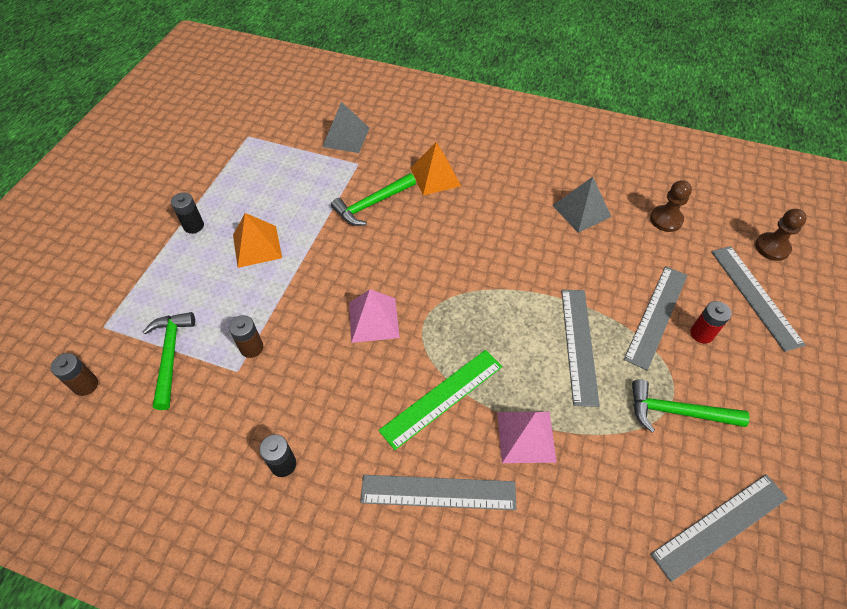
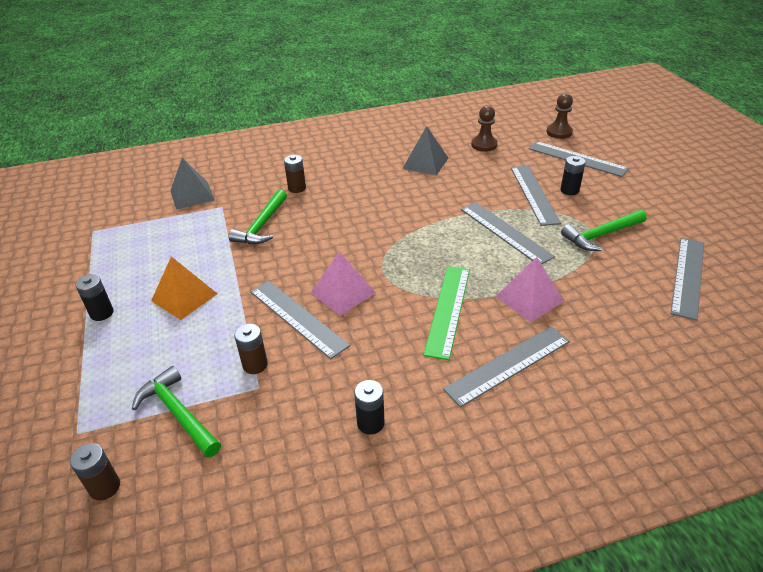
camera: 35 degrees left, 15 degrees down
(318, 322) = (297, 318): none -> grey ruler
(435, 177) = (297, 188): orange pyramid -> brown battery
(701, 334) = (569, 190): red battery -> black battery

